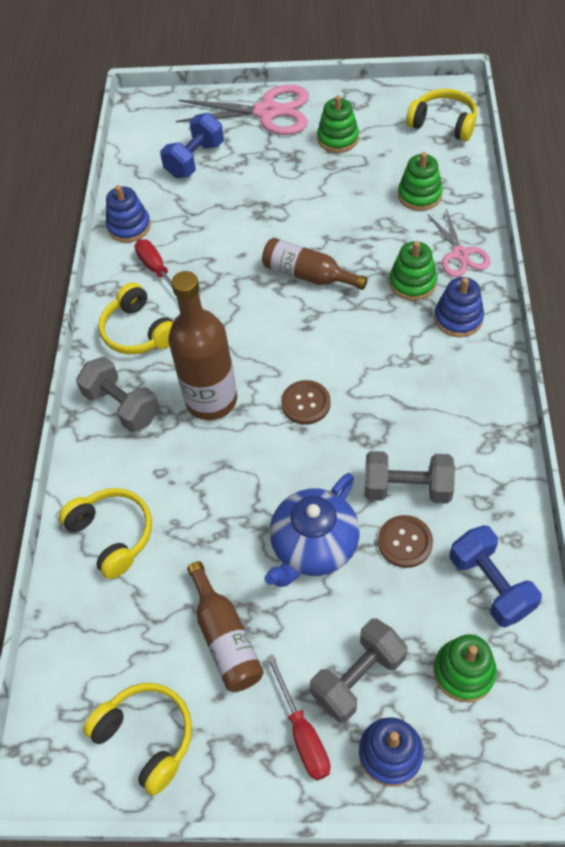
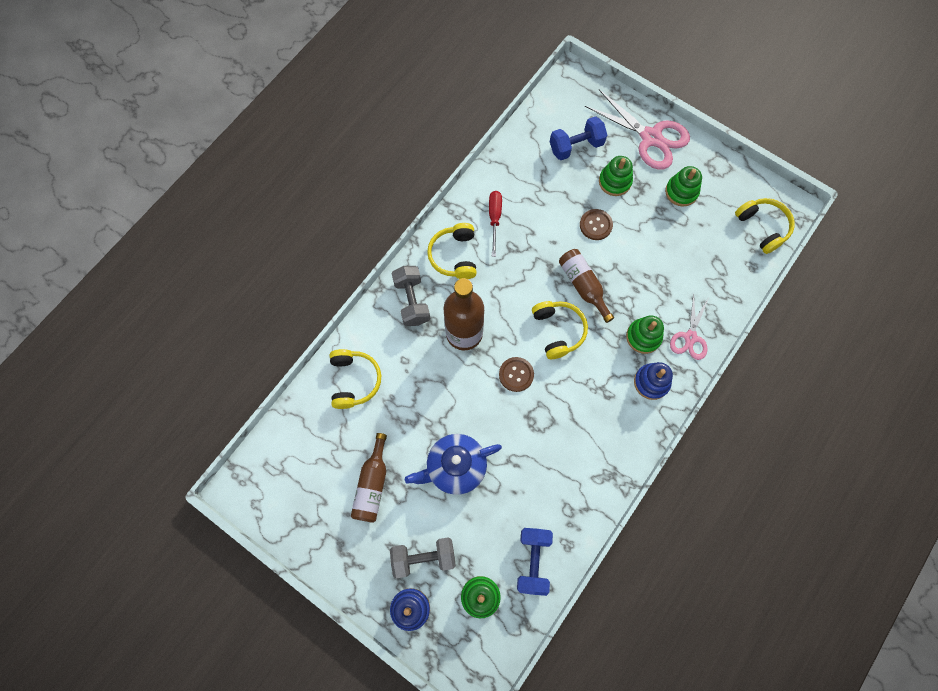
camera: 30 degrees right, 15 degrees up
(129, 227) = (499, 172): blue stacking toy -> none
(147, 737) = (298, 508): yellow headphones -> yellow headphones (558, 331)
(302, 733) = (374, 565): red screwdriver -> none
(405, 542) = (506, 501): brown button -> brown button (595, 225)
(407, 488) = (532, 470): grey dumbbell -> none
(419, 195) = (700, 274): green stacking toy -> green stacking toy (615, 181)

